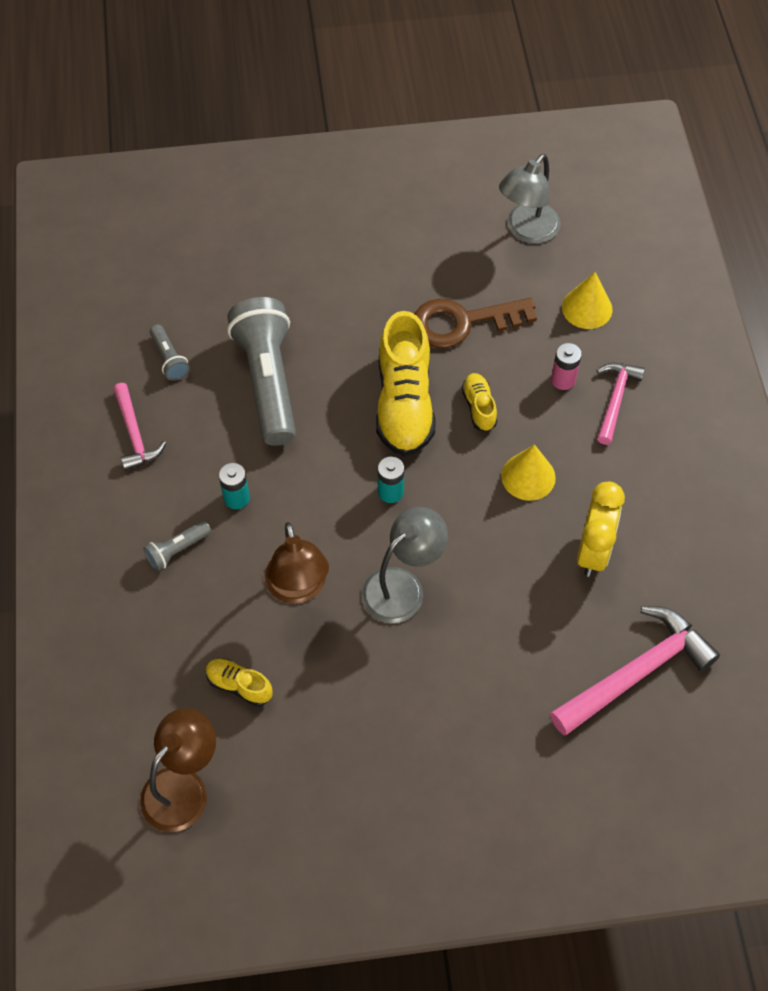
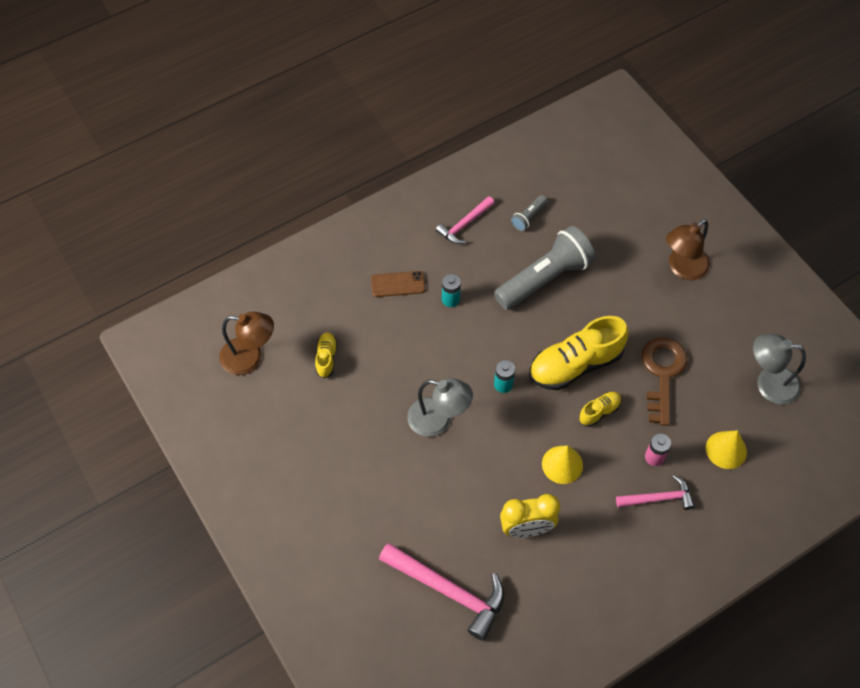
camera: 65 degrees right, 0 degrees up
(177, 550) = (398, 284): grey flashlight -> brown phone
(298, 589) = (406, 361): brown lamp -> brown lamp (682, 268)
(463, 322) = (662, 374): brown key -> brown key turned 45 degrees clockwise

